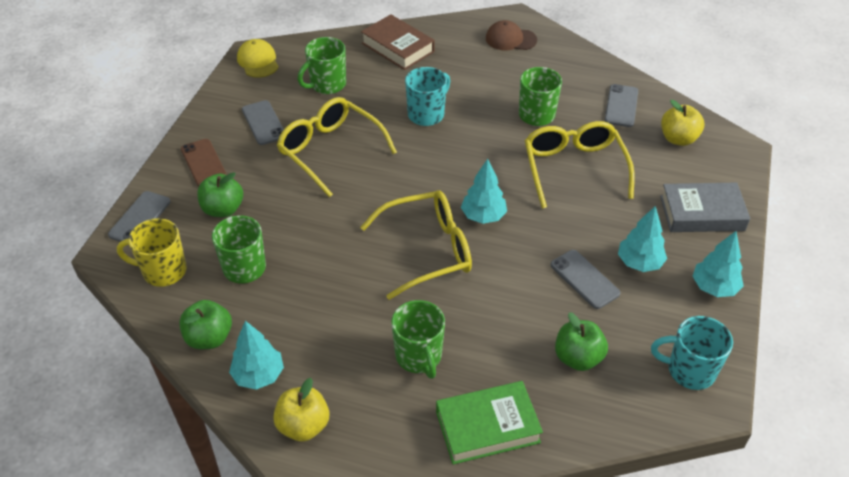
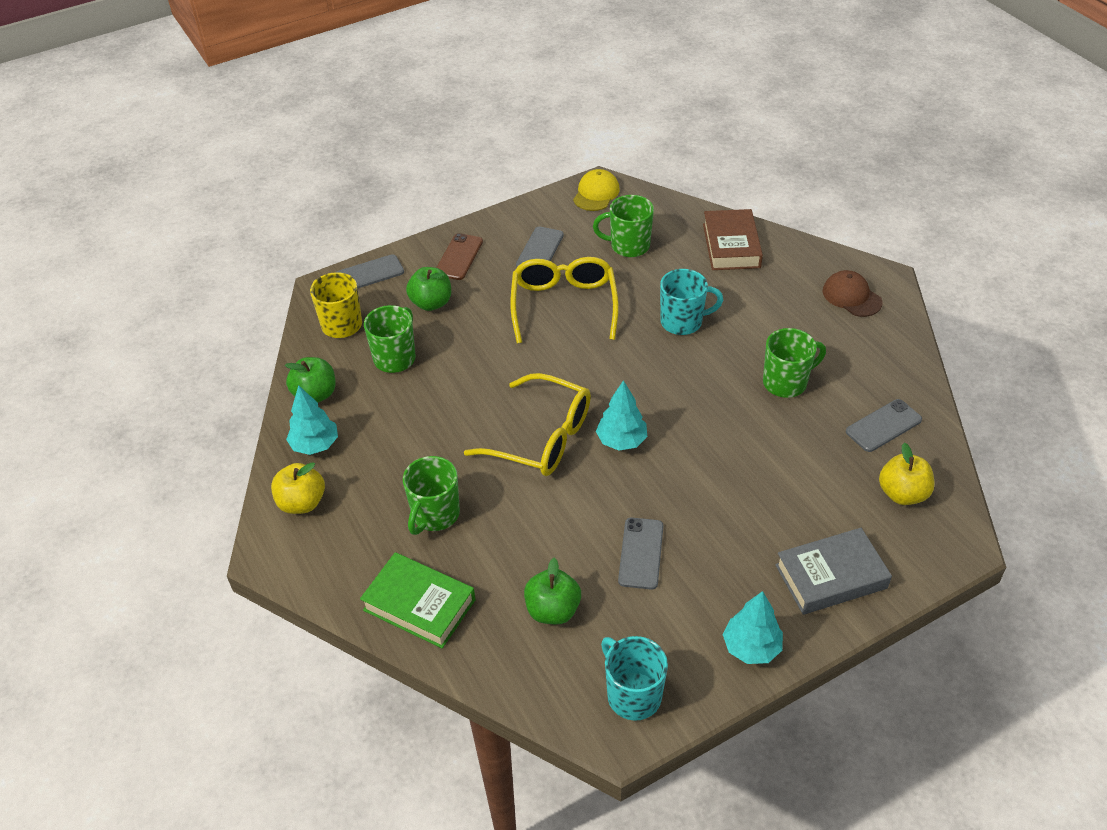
camera: 45 degrees right, 0 degrees up
(574, 169) = (756, 454): yellow glasses -> none
(639, 263) = (709, 575): turquoise tree -> none
(702, 213) = (831, 576): grey book -> grey book turned 60 degrees counterclockwise

